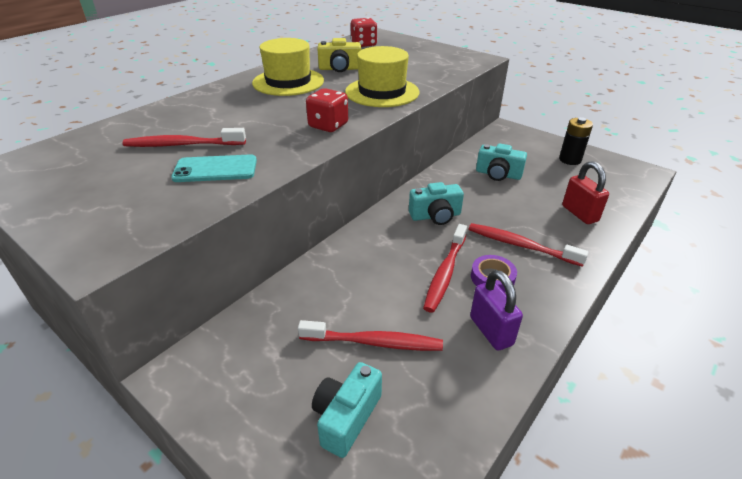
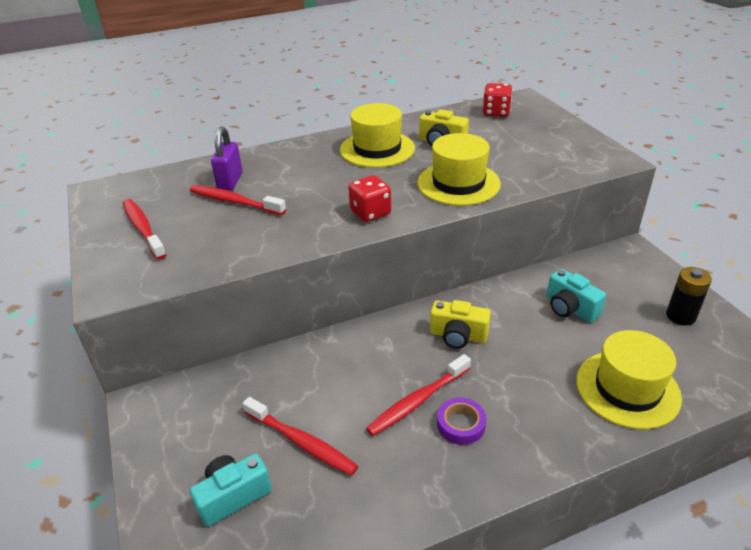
camera: 30 degrees right, 0 degrees up
(215, 169) = (240, 235): turquoise phone -> none
(435, 216) = (458, 336): turquoise camera -> yellow camera
(491, 331) = (413, 477): purple padlock -> purple padlock (230, 181)
(520, 245) = (522, 401): red toothbrush -> red toothbrush (143, 229)
(579, 213) = (627, 389): red padlock -> yellow hat

